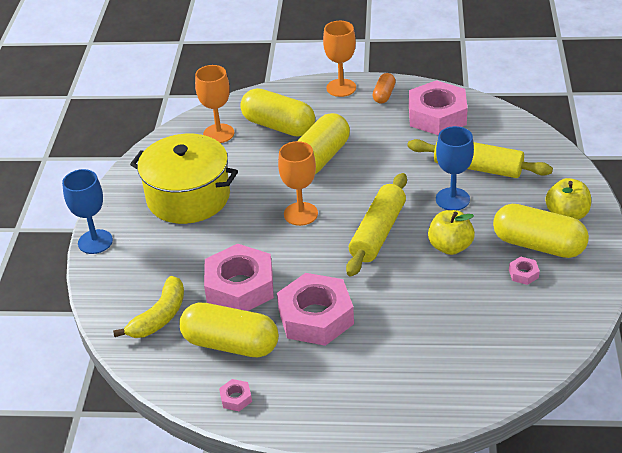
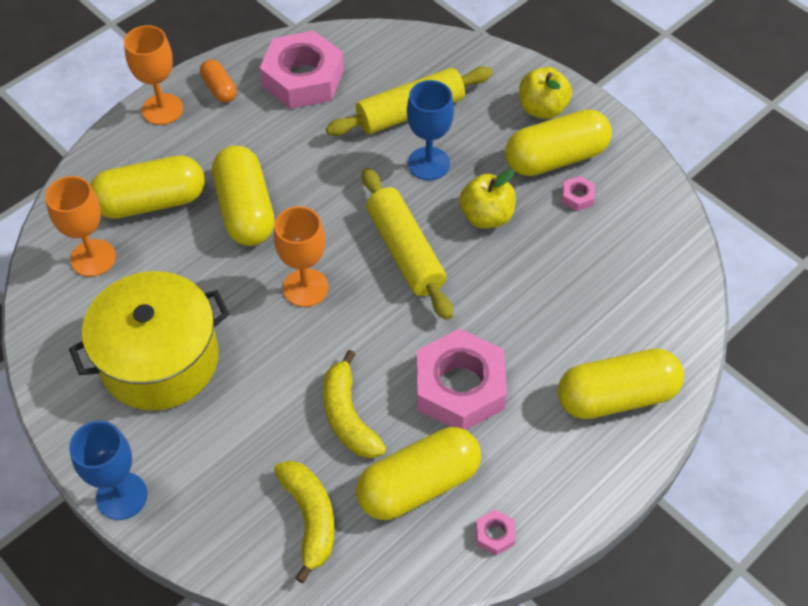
camera: 50 degrees left, 15 degrees up
(240, 287) = (348, 416): pink nut -> yellow banana
(399, 389) = (616, 397): none -> yellow capsule

